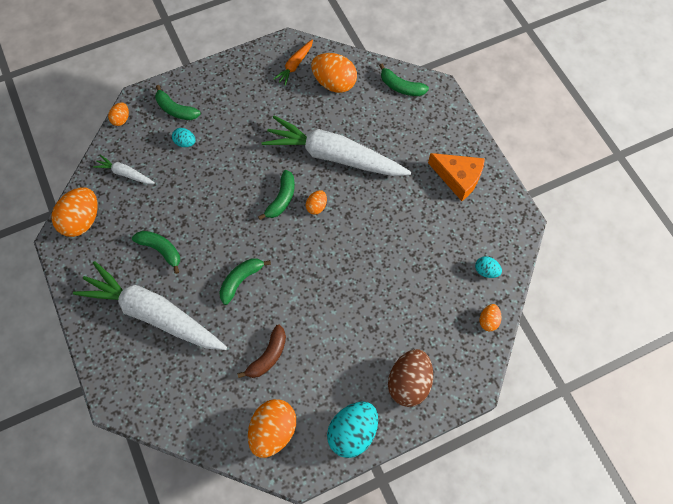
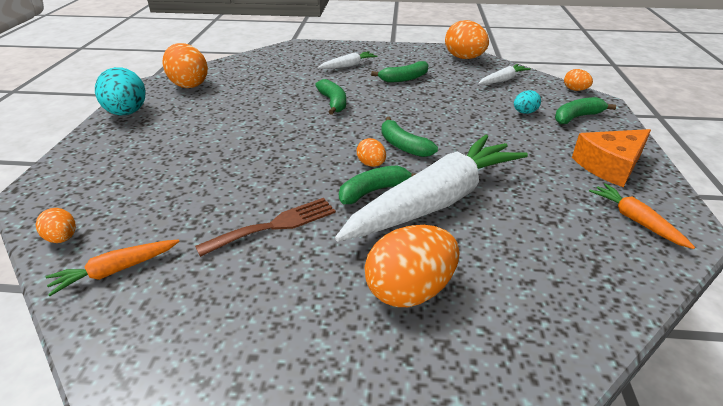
camera: 120 degrees right, 30 degrees down
(153, 313) = (348, 66): white carrot -> white carrot, size x0.43
(268, 356) = (248, 97): brown banana -> none
(334, 83) = (582, 248): orange egg -> orange egg (409, 290)
(401, 87) = (544, 335): green banana -> green banana (374, 191)
(407, 222) = (275, 225): none -> brown fork
(409, 382) = (109, 153): brown egg -> none
(458, 178) = (287, 320): orange cheese -> orange cheese (610, 166)
(486, 271) = (115, 271): turquoise egg -> orange carrot

